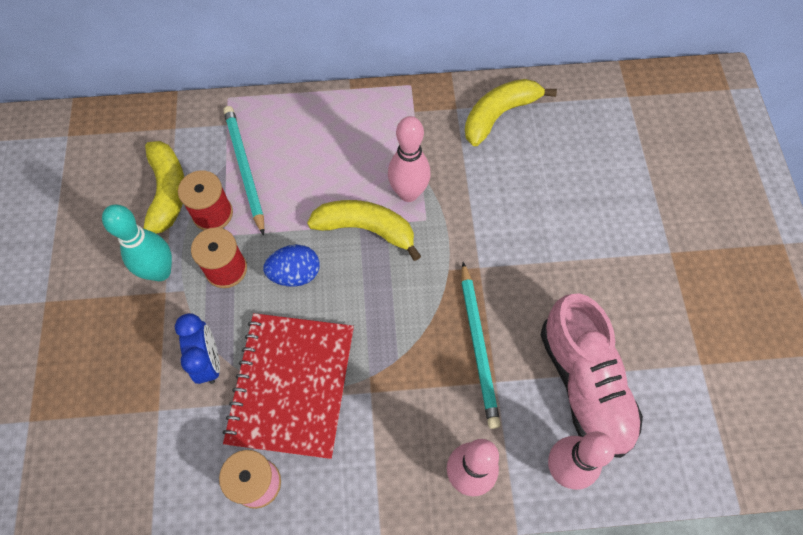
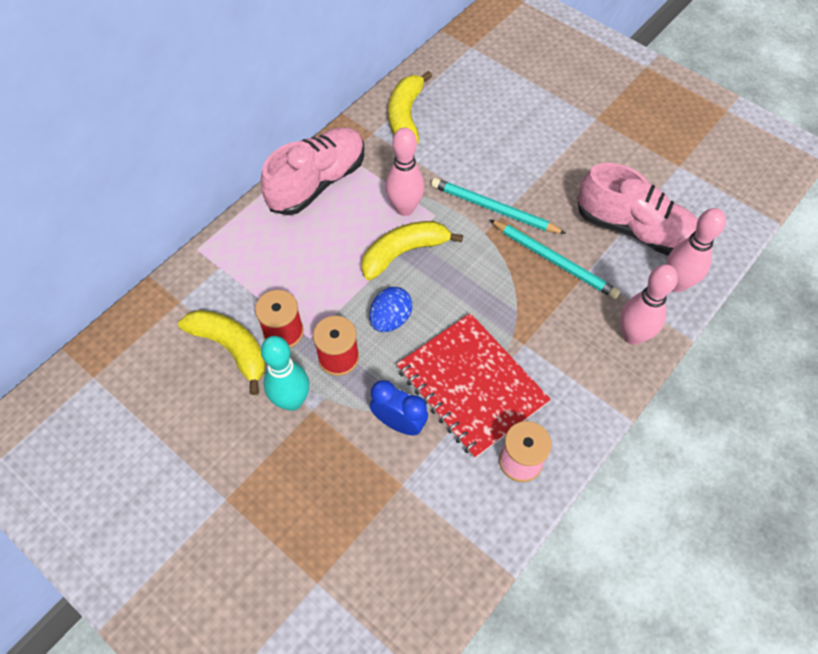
camera: 45 degrees left, 5 degrees down
(244, 169) = (270, 285): turquoise pencil -> turquoise pencil (494, 209)
(367, 115) = (317, 182): none -> pink shoe

